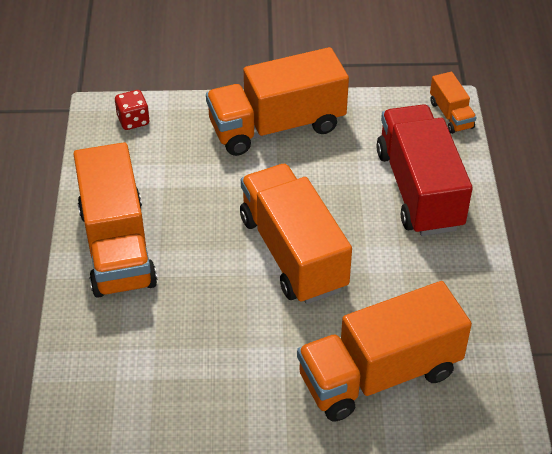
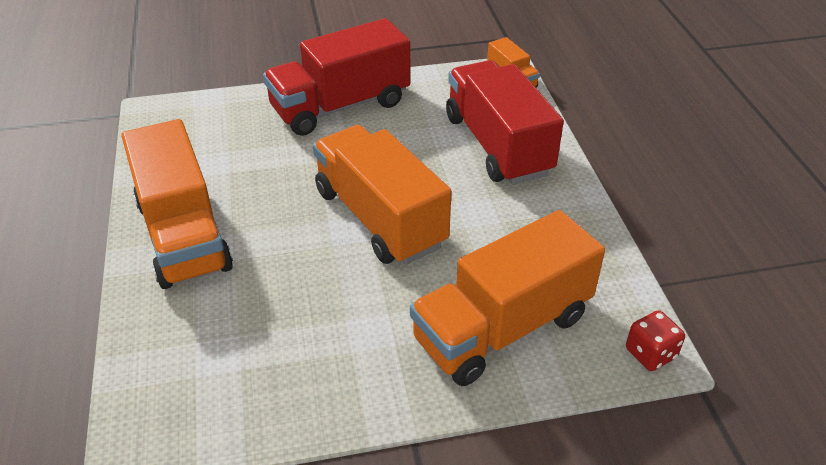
camera: 10 degrees left, 5 degrees down
(133, 120) = (189, 116): red dice -> red dice (650, 353)
(277, 126) = (340, 106): orange truck -> red truck

